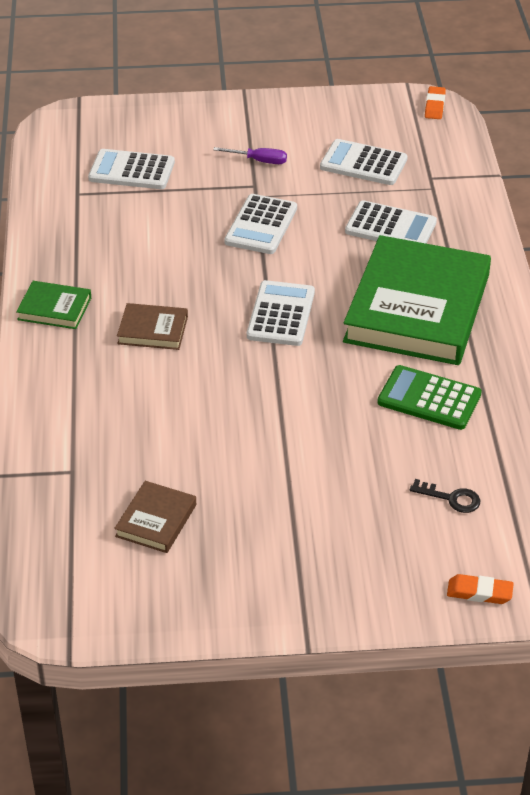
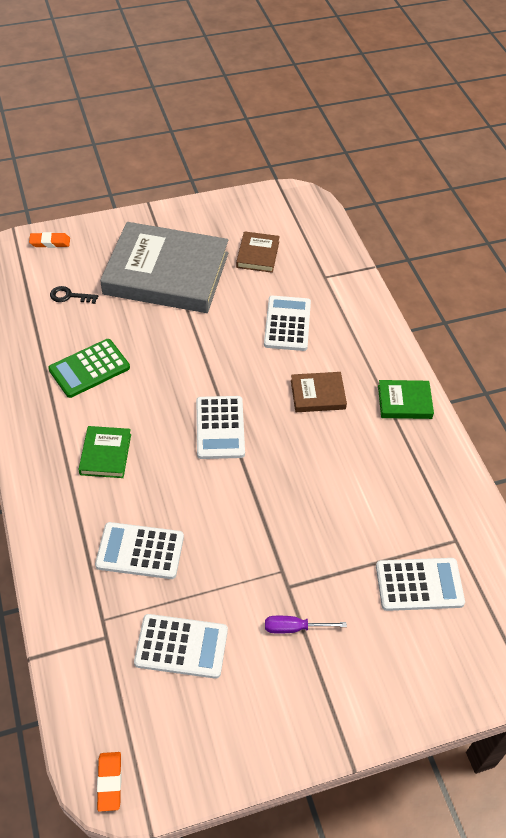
camera: 165 degrees right, 10 degrees up
(261, 225) = (265, 530): white calculator -> white calculator (287, 324)
(303, 511) = (166, 273): none -> grey book
(417, 308) = (105, 454): green book -> green book, size x0.43
(429, 398) = (89, 368): green calculator -> green calculator turned 135 degrees clockwise

